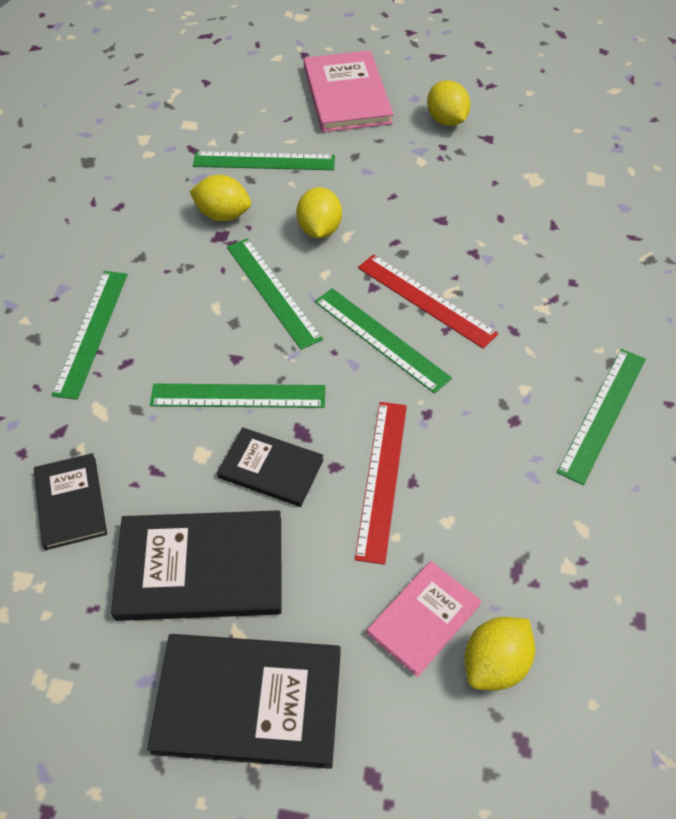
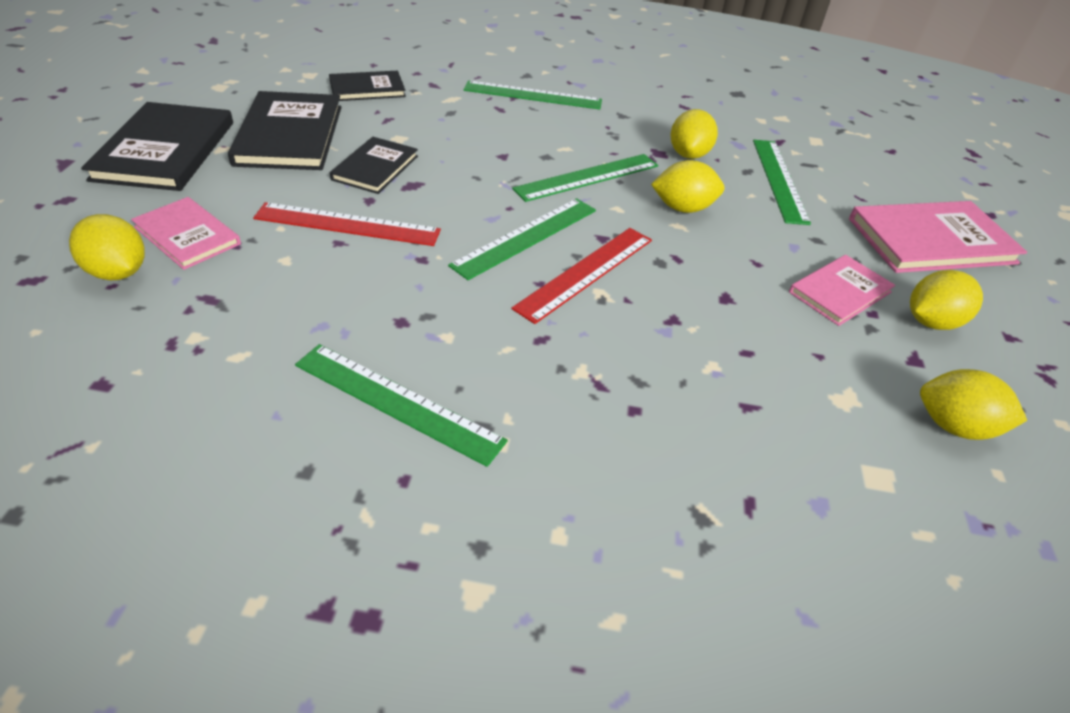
camera: 85 degrees right, 10 degrees down
(238, 396) = (458, 155): green ruler -> none
(422, 158) = (839, 292): none -> pink book
(545, 137) = (954, 426): none -> yellow lemon

